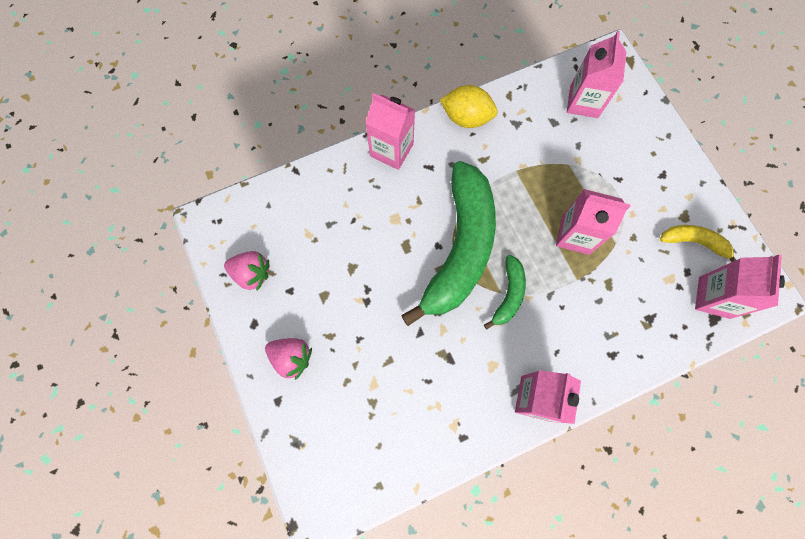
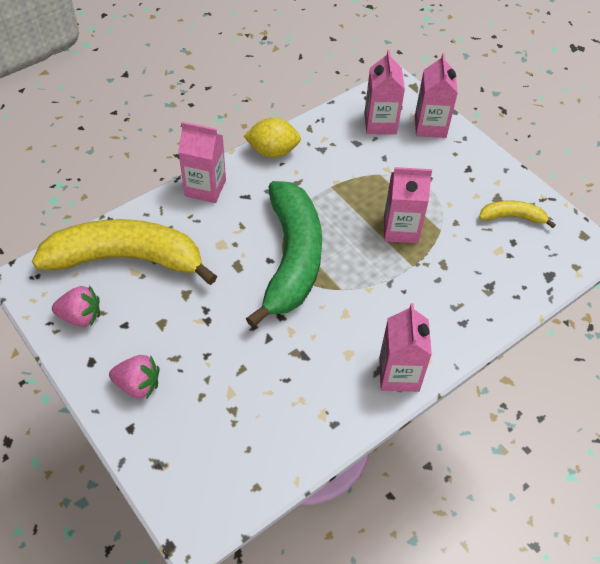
camera: 15 degrees left, 20 degrees down
(303, 218) = (127, 259): none -> yellow banana
(508, 294) = (349, 289): green banana -> none
(714, 297) = (543, 258): pink carton -> pink carton (430, 126)

